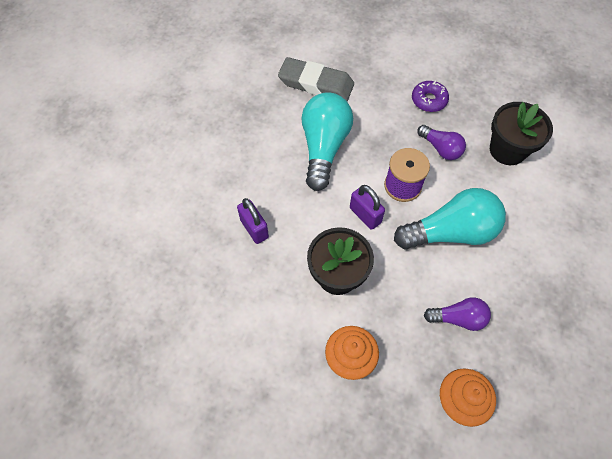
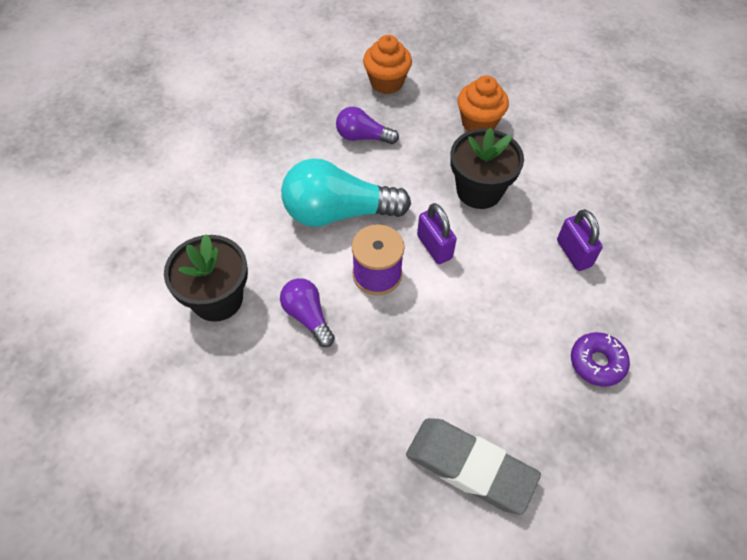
camera: 170 degrees left, 5 degrees down
(324, 147) = (473, 346): turquoise light bulb -> none
(429, 100) = (293, 399): purple donut -> purple donut (597, 362)

